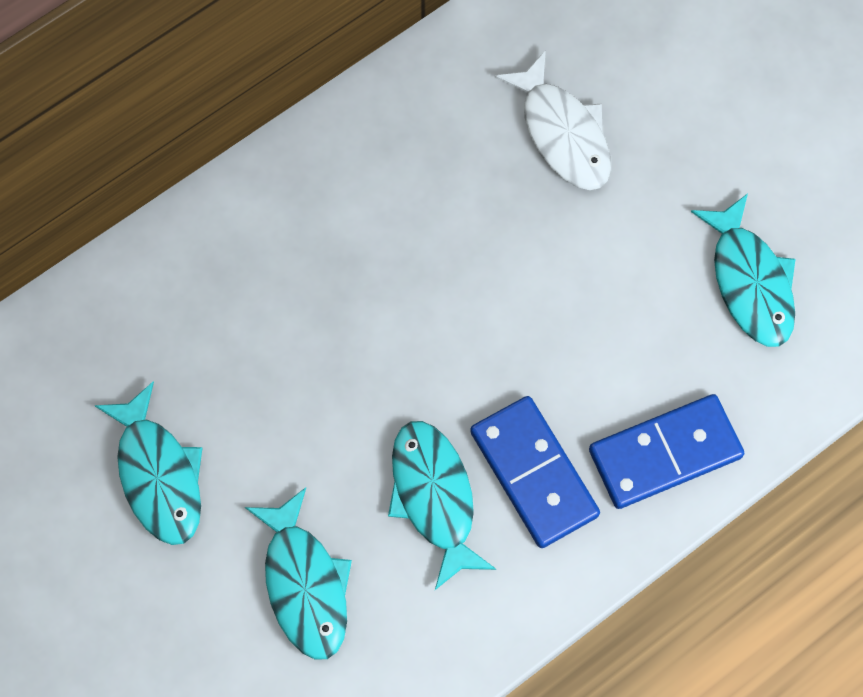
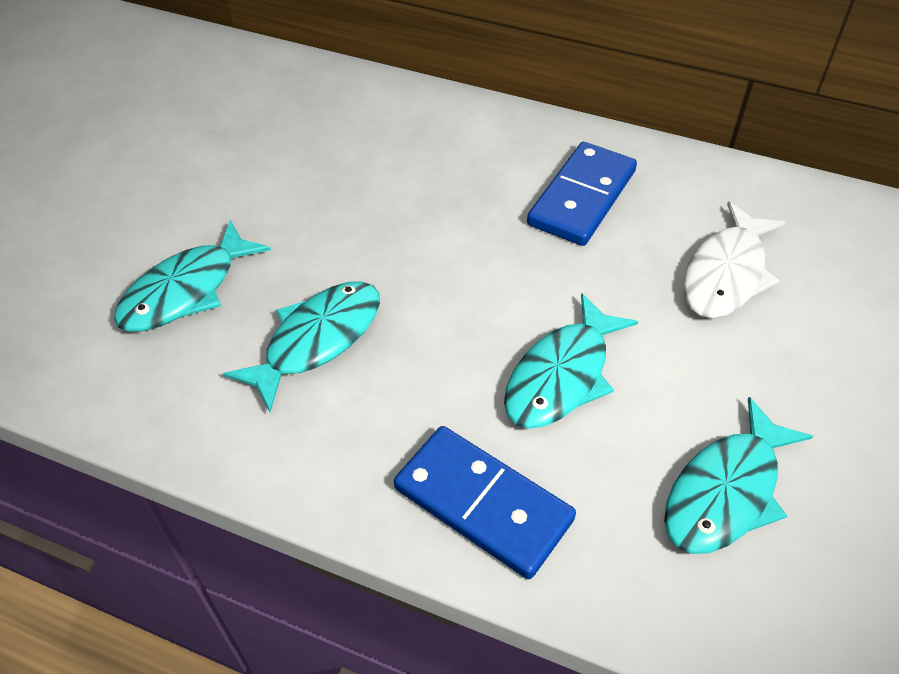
camera: 60 degrees right, 20 degrees down
(159, 475) = (232, 170): turquoise fish -> turquoise fish (561, 376)
(533, 473) = (387, 402): blue domino -> blue domino (581, 197)

